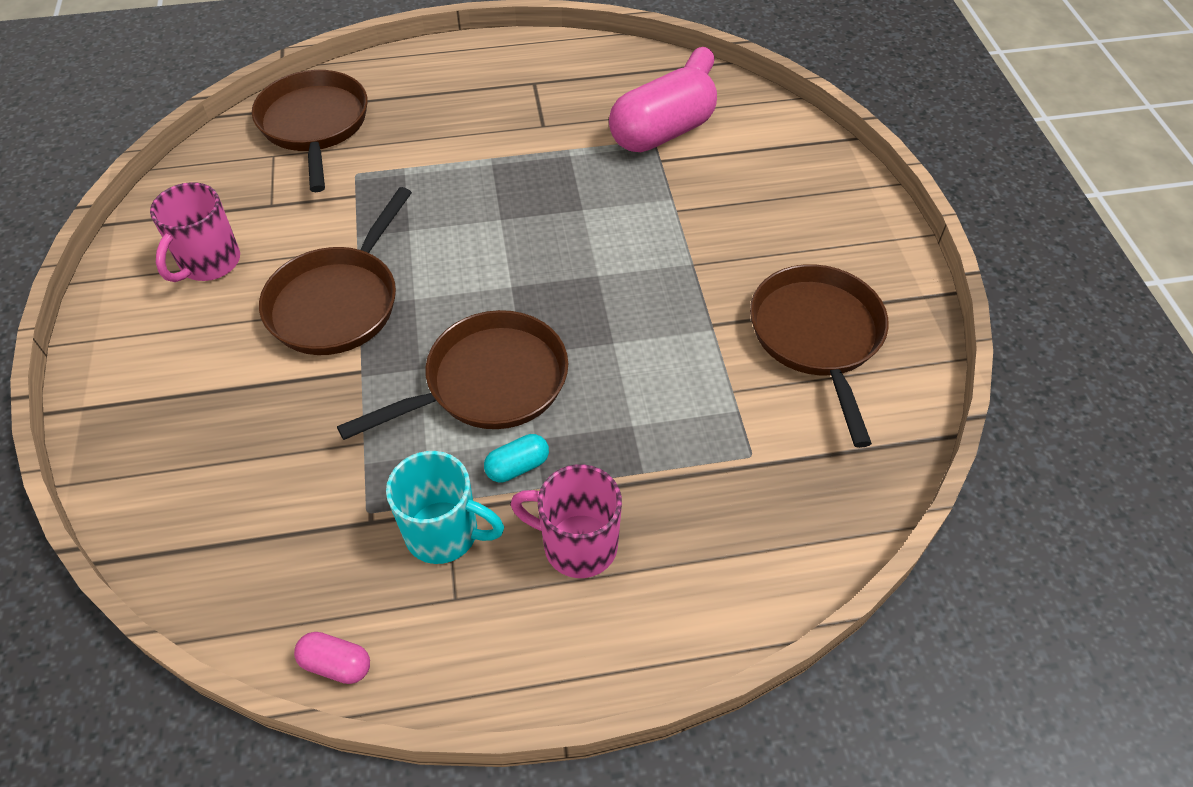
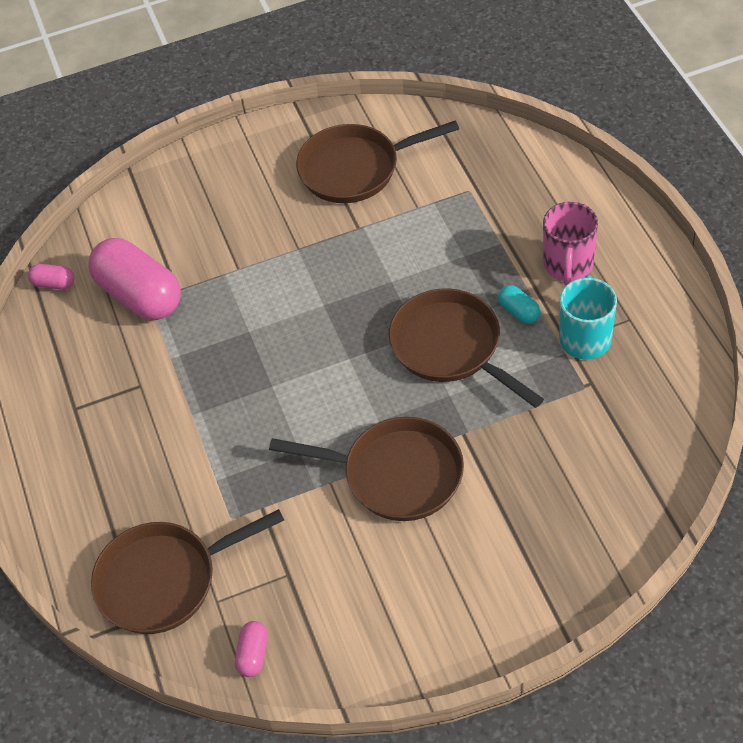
camera: 95 degrees left, 0 degrees up
(209, 263) = (374, 595): pink mug -> none
(336, 664) = (697, 367): pink capsule -> pink capsule (253, 654)

